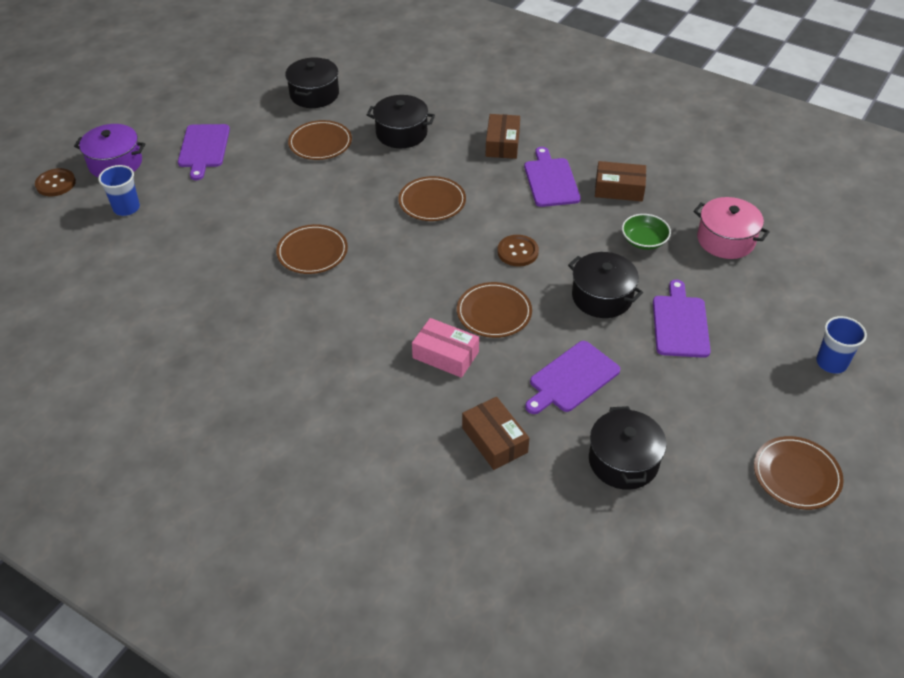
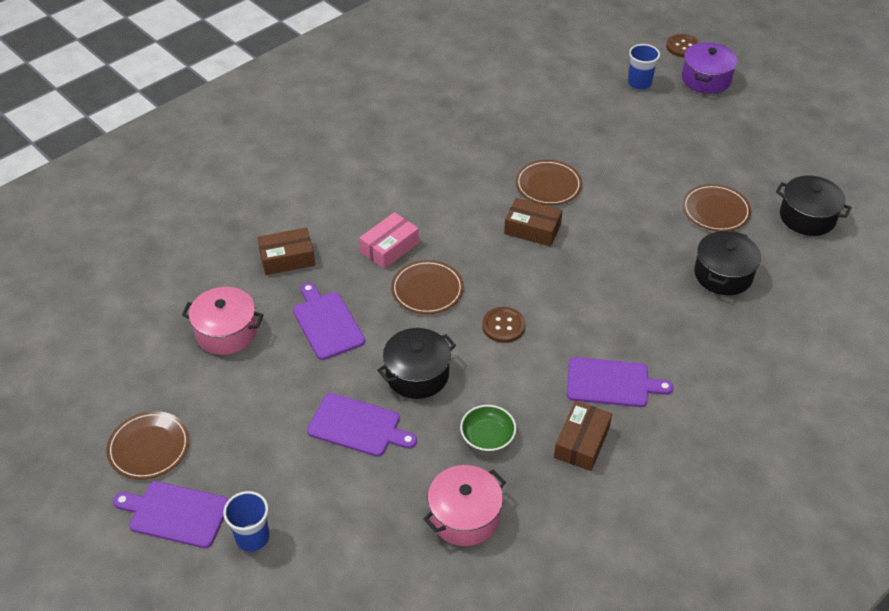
camera: 105 degrees right, 0 degrees up
(203, 148) = (720, 132): purple cutting board -> purple cutting board (176, 514)
(432, 201) = (599, 277): brown plate -> none
(502, 143) = (689, 356): brown box -> brown box (532, 229)
(623, 461) = (226, 332): black pot -> pink pot

